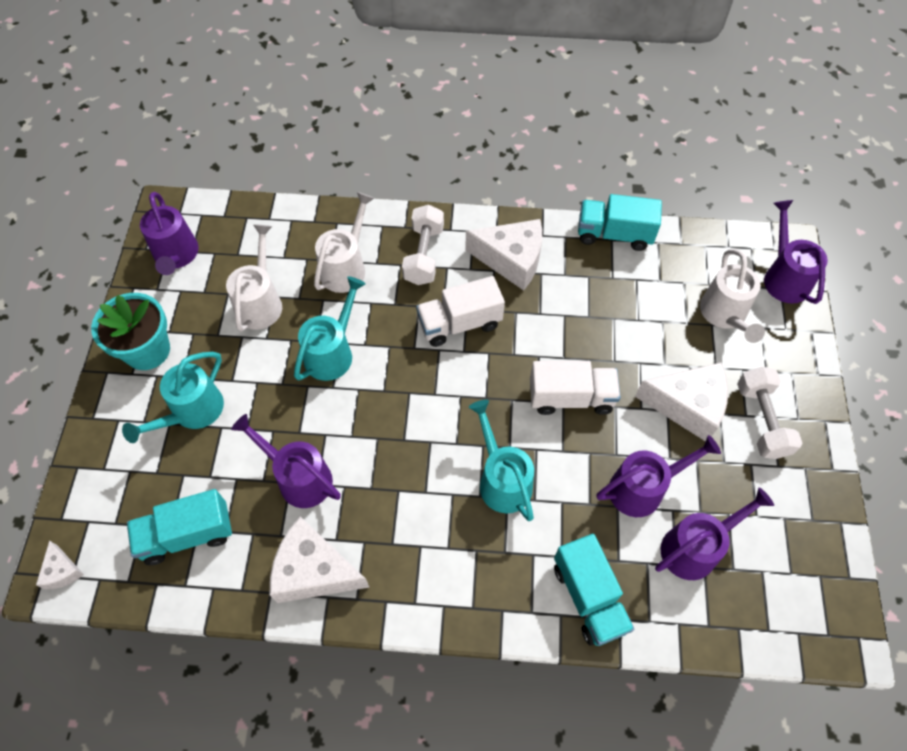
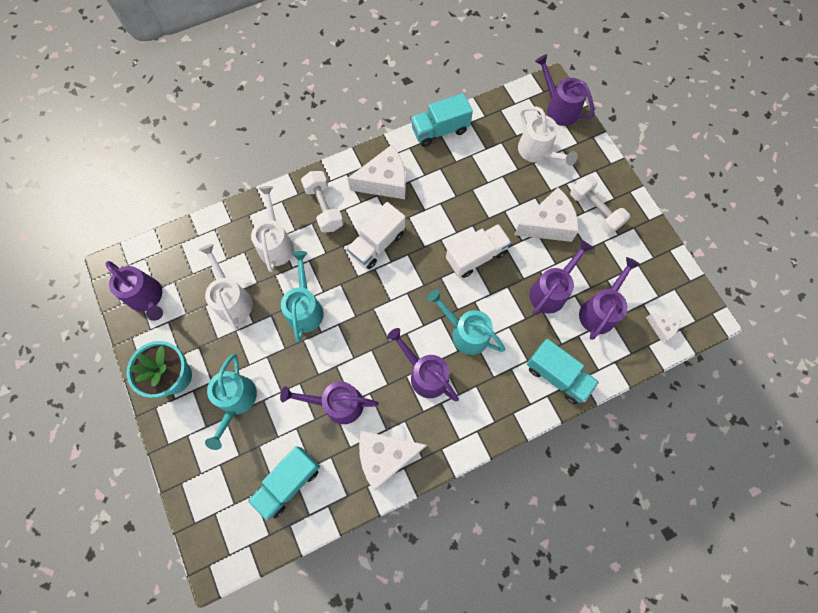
camera: 30 degrees left, 10 degrees up
(62, 571) = (220, 555): white cheese -> white cheese (662, 328)
(421, 500) = (424, 374): none -> purple watering can

